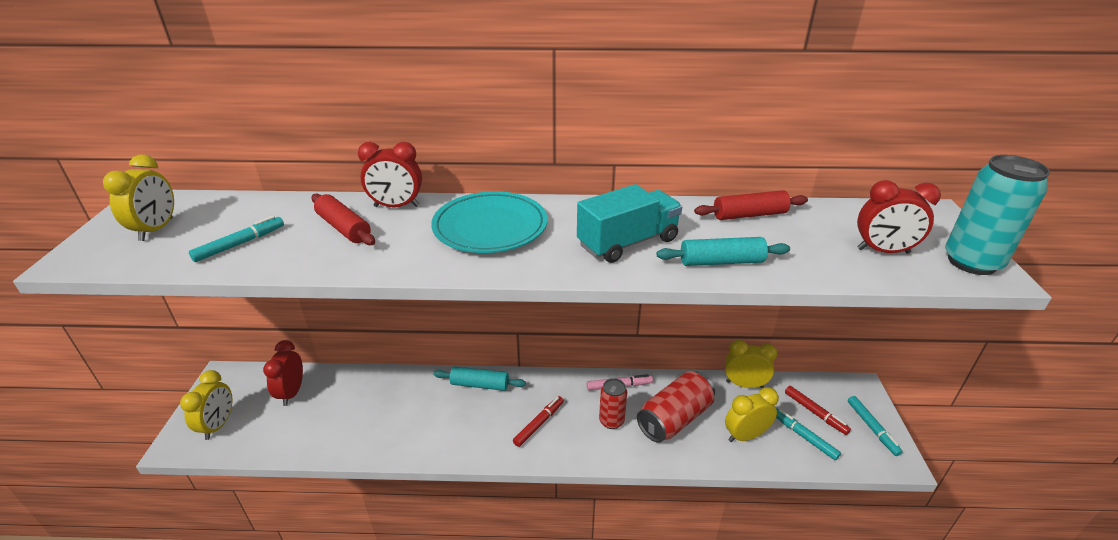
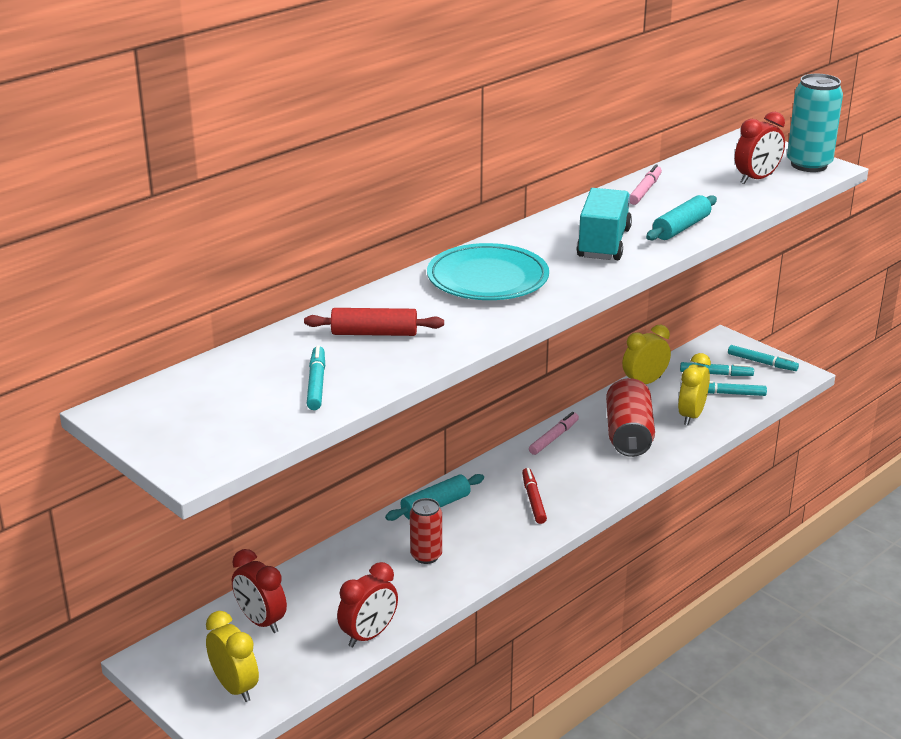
camera: 45 degrees left, 5 degrees down
(157, 229) = (205, 415): yellow clock -> none
(396, 206) = (377, 300): red clock -> red clock (369, 635)
(611, 421) = (585, 464): red can -> red can (426, 556)
(749, 215) = (645, 190): red rolling pin -> pink marker
(815, 413) = (716, 374): red marker -> turquoise marker

